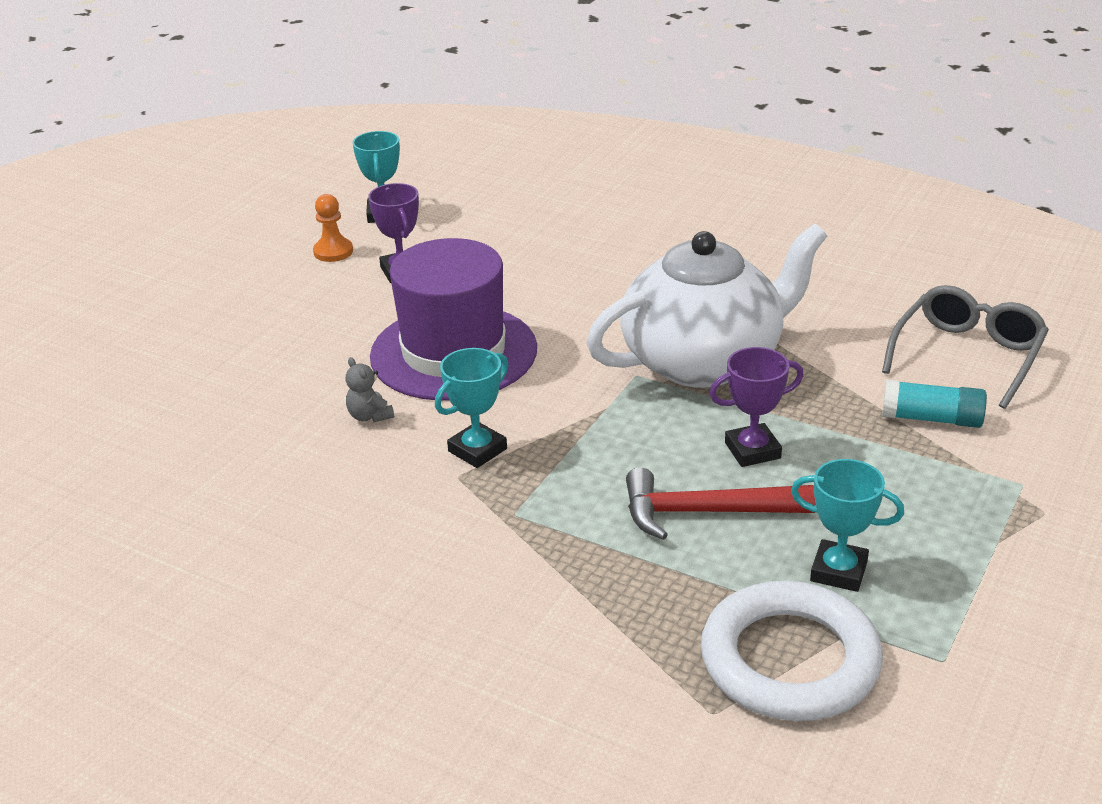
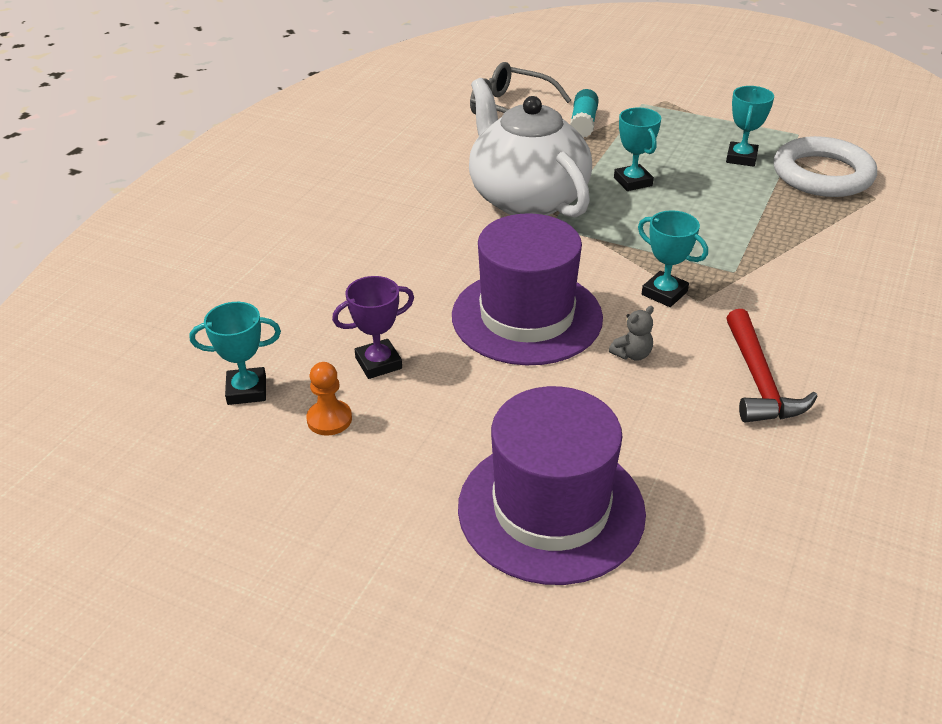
camera: 95 degrees left, 5 degrees up
(178, 355) = (551, 509): none -> purple hat
(704, 512) = (704, 199): red hammer -> red hammer (759, 381)
(752, 450) = (633, 182): purple trophy -> turquoise trophy

